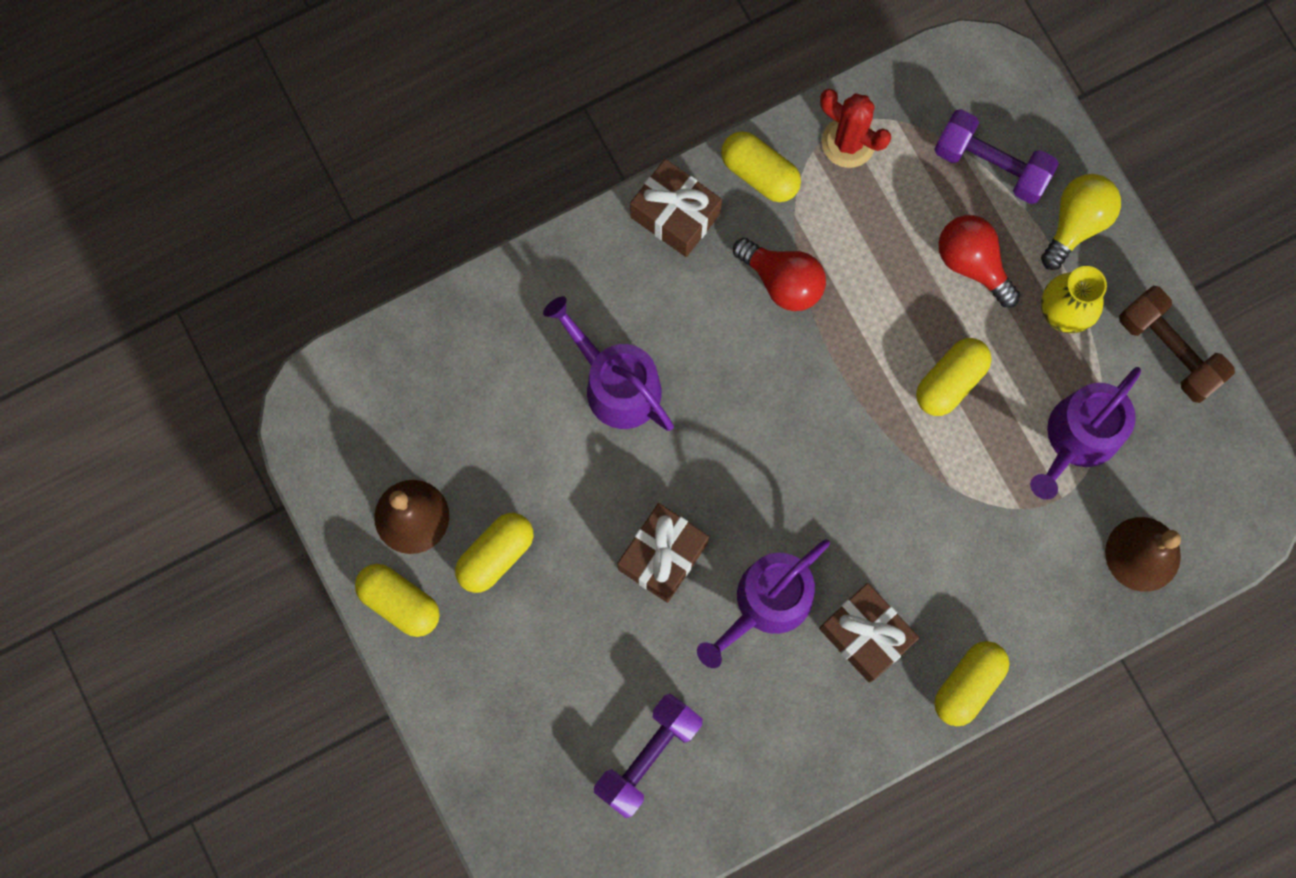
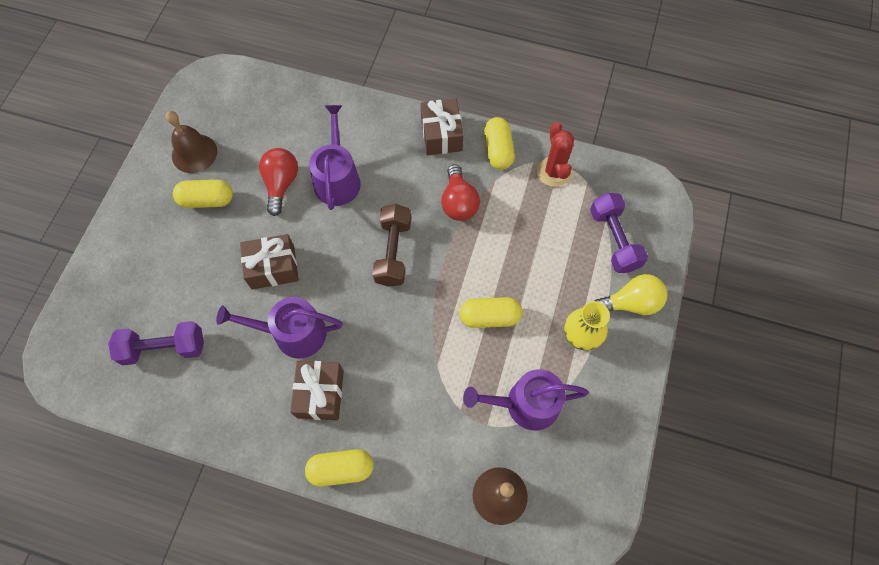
camera: 45 degrees right, 10 degrees down
(400, 602) = (148, 182): yellow capsule -> none
(972, 263) = (558, 274): red light bulb -> red light bulb (281, 184)
(1169, 350) = (619, 407): brown dumbbell -> brown dumbbell (393, 252)

